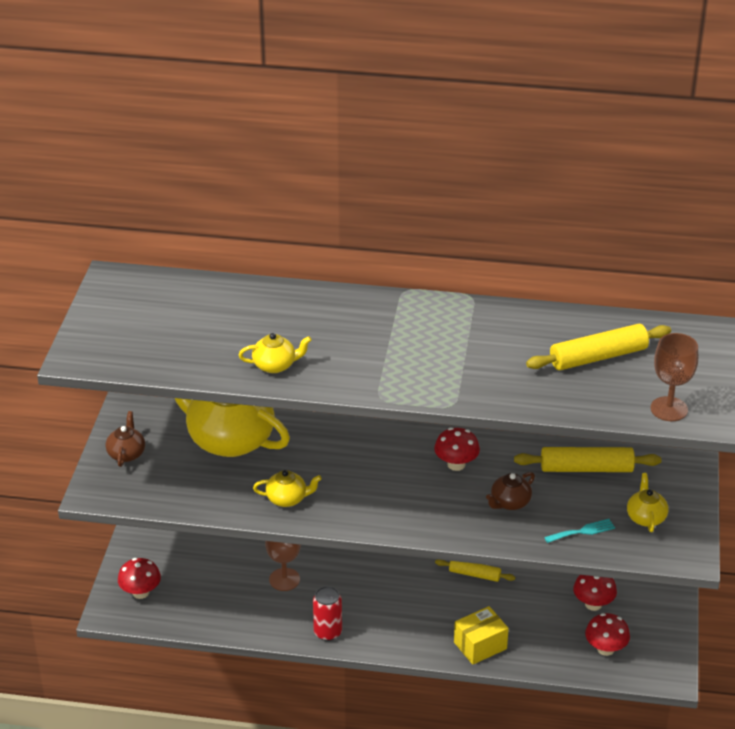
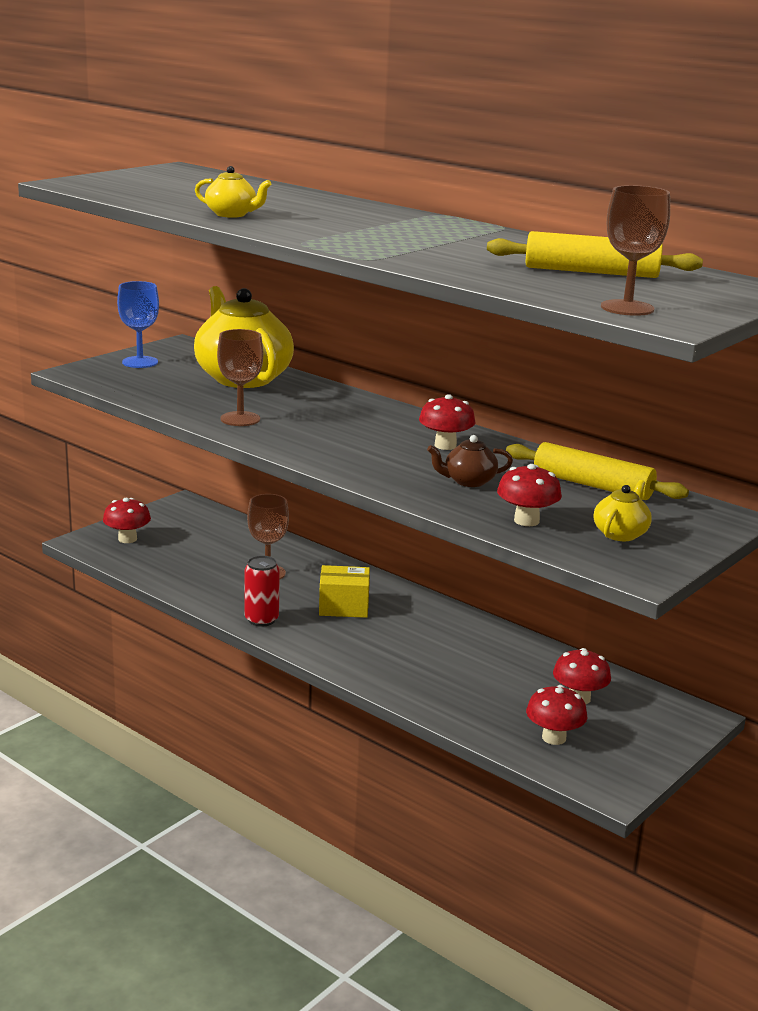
camera: 30 degrees right, 15 degrees down
(126, 453) = (140, 362): brown teapot -> blue goblet
(287, 499) = (240, 419): yellow teapot -> brown goblet
(474, 574) = (466, 632): yellow rolling pin -> none
(480, 645) = (408, 683): yellow box -> yellow box (344, 607)
(582, 531) = (526, 521): turquoise fork -> red mushroom

